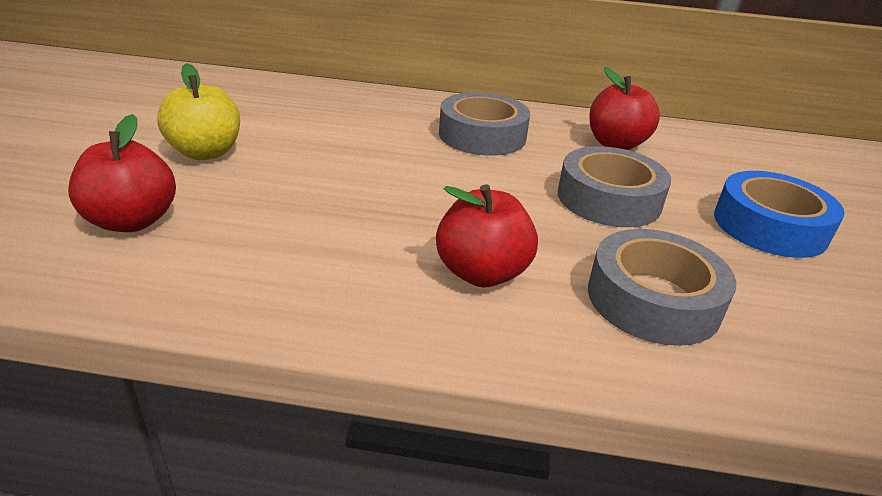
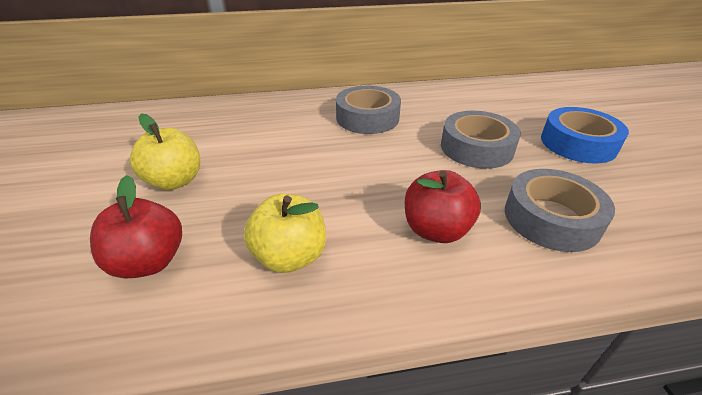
camera: 15 degrees left, 5 degrees up
(284, 254) = (290, 256): none -> yellow apple
(616, 144) = (454, 104): red apple -> none

